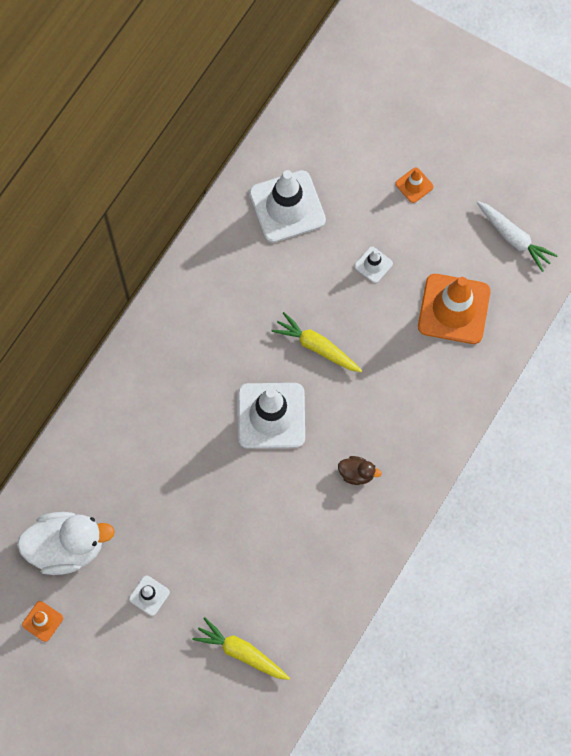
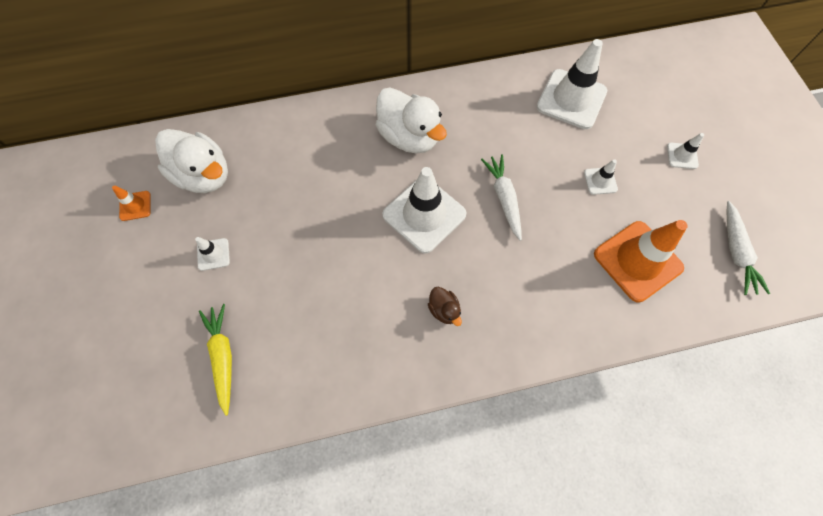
camera: 45 degrees right, 5 degrees down
(193, 362) = (409, 137): none -> white duck
(317, 347) = (504, 199): yellow carrot -> white carrot
(414, 185) = (682, 156): orange traffic cone -> white traffic cone

